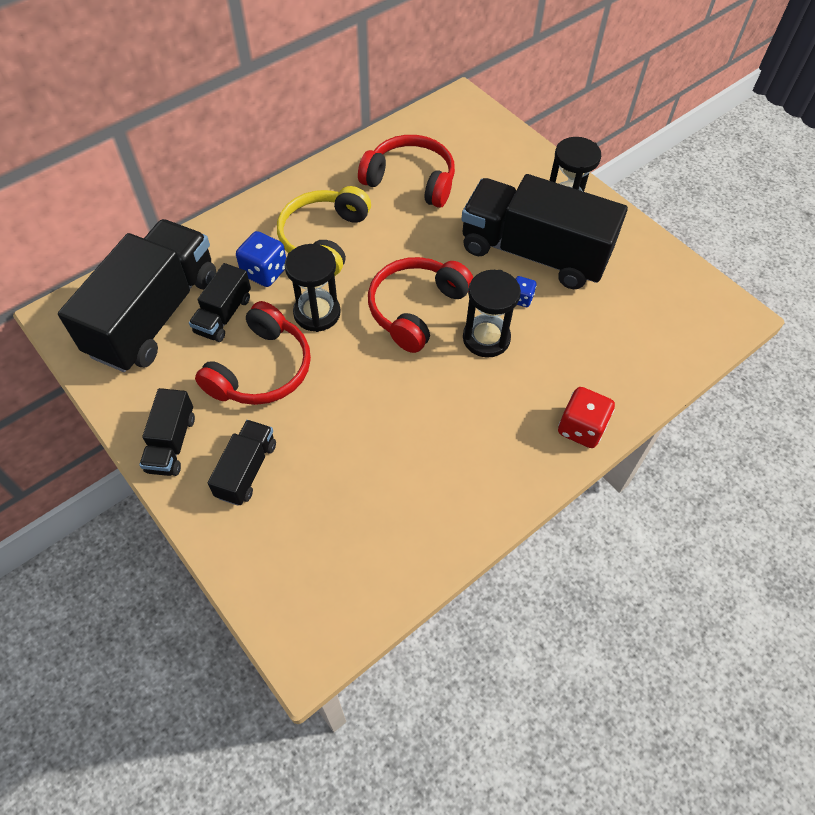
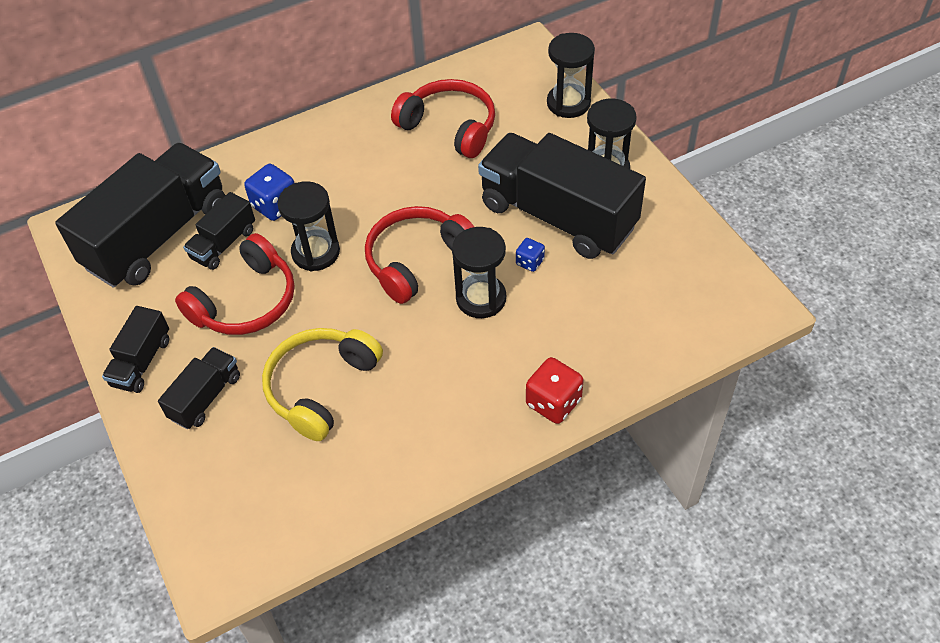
camera: 15 degrees right, 5 degrees down
(324, 239) = (343, 178): yellow headphones -> yellow headphones (321, 387)
(512, 148) = (568, 103): none -> black hourglass

